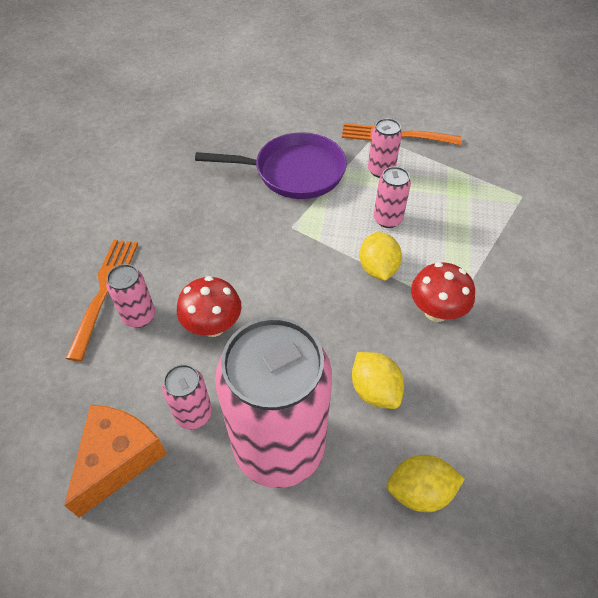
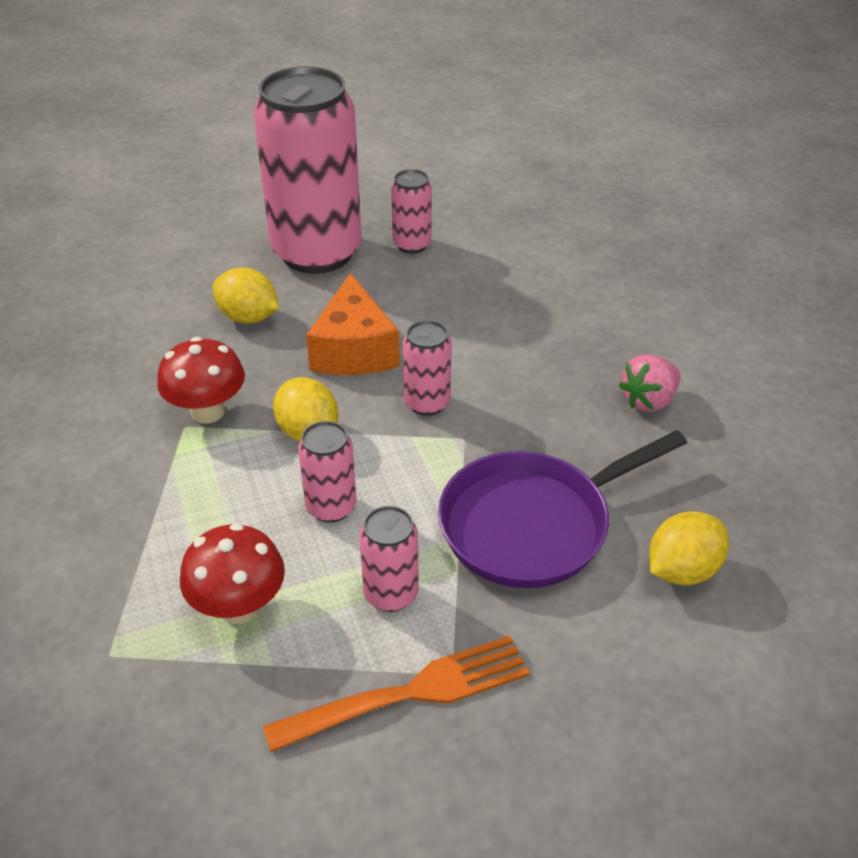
camera: 150 degrees right, 10 degrees down
(104, 292) = (604, 288): orange fork -> none
(118, 459) = (446, 204): orange cheese -> orange cheese (354, 350)
(139, 316) = (543, 284): pink can -> pink can (427, 403)
(173, 205) = (648, 400): none -> pink strawberry
(213, 326) = (458, 304): red mushroom -> red mushroom (239, 607)
(420, 491) = (173, 270): yellow lemon -> yellow lemon (682, 570)

